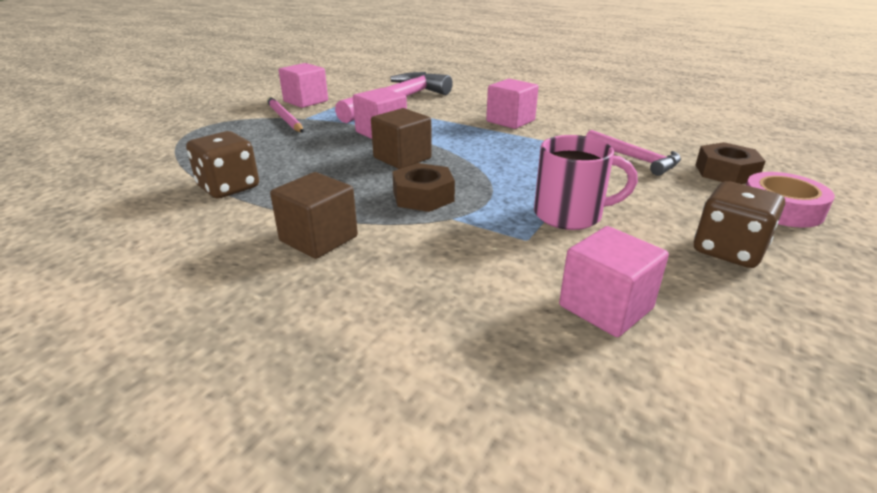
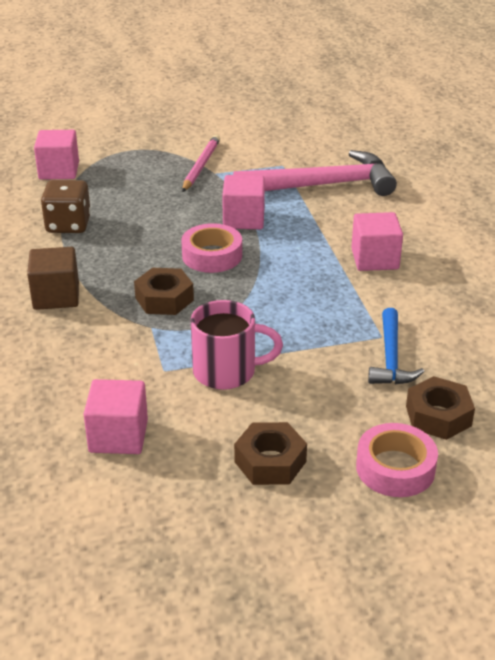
camera: 45 degrees right, 5 degrees up
(306, 101) = (248, 150): pink cube -> pink cube (59, 171)
(402, 158) = (212, 255): brown cube -> pink tape
(571, 215) = (227, 371): pink mug -> pink mug turned 45 degrees counterclockwise
(635, 159) = (391, 358): pink hammer -> blue hammer
(728, 250) = (270, 462): brown dice -> brown nut

